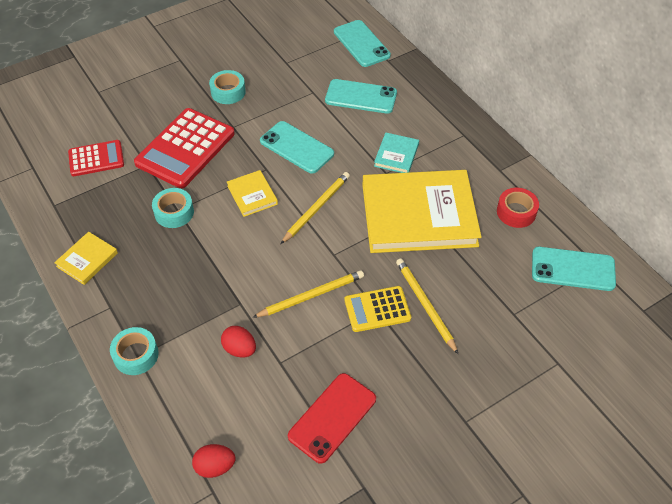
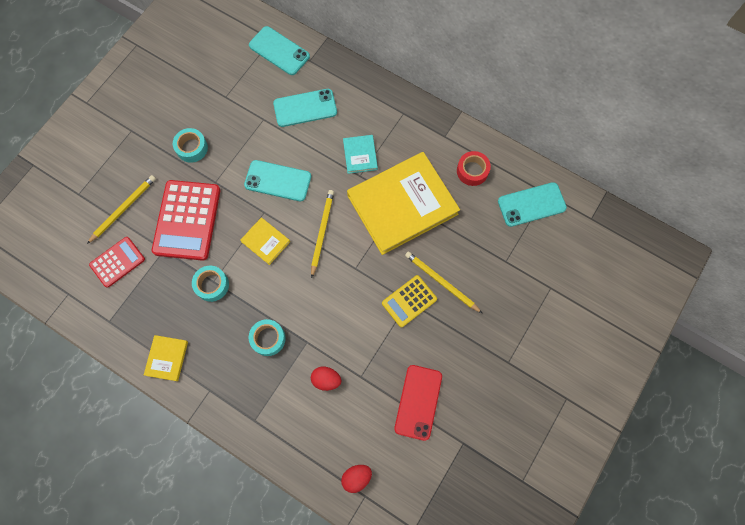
camera: 25 degrees left, 20 degrees up
(136, 355) = (252, 420): turquoise tape -> turquoise tape (268, 338)
(311, 295) = (356, 311): yellow pencil -> yellow pencil (123, 209)

